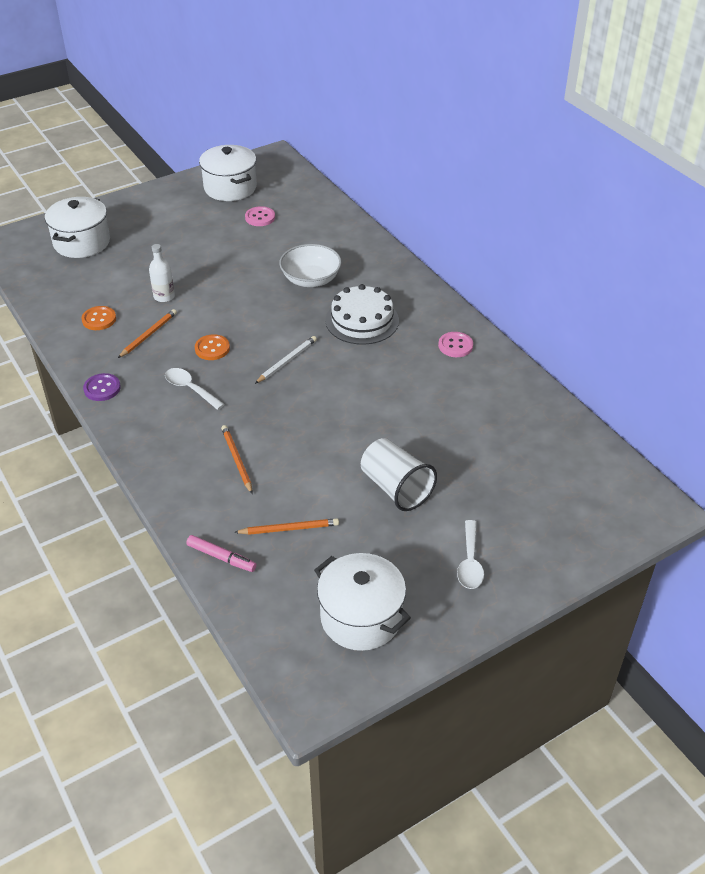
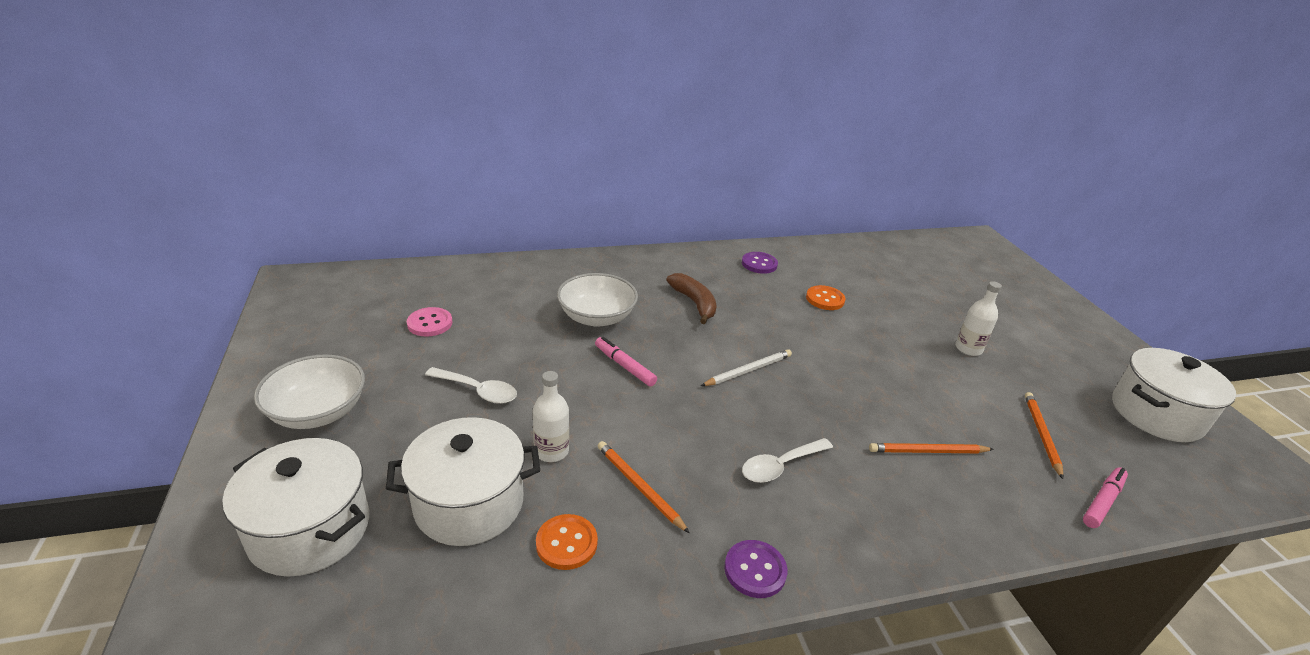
camera: 75 degrees left, 10 degrees down
(160, 212) = (318, 412): none -> white bowl
(212, 348) = (699, 427): orange button -> orange button (825, 299)
(230, 188) = (328, 331): white pot -> white pot (469, 504)
(259, 304) = (624, 366): none -> pink marker
(287, 361) = (748, 370): white pencil -> white pencil turned 90 degrees clockwise
(362, 320) = (694, 303): white cake -> brown banana
(396, 488) = (968, 349): white cup -> white bottle
(455, 346) = (759, 264): pink button -> purple button
(470, 562) = (1061, 334): white spoon -> white spoon (478, 391)

